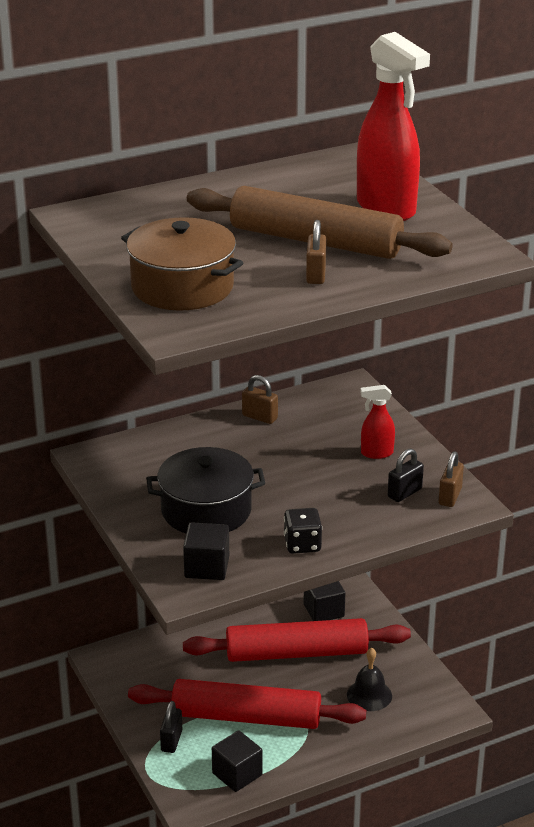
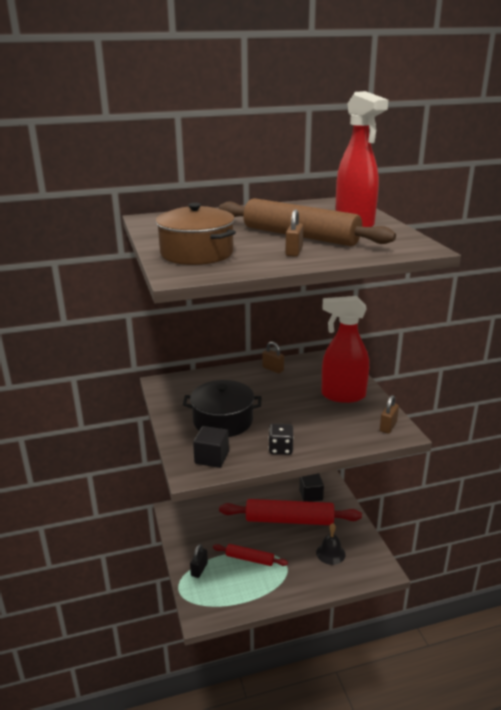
camera: 10 degrees right, 5 degrees down
(237, 774) = (235, 598): black cube -> none
(246, 717) = (249, 559): red rolling pin -> red rolling pin, size x0.51
(376, 453) = (342, 395): red spray bottle -> red spray bottle, size x2.06
(404, 493) = (357, 421): black padlock -> none

